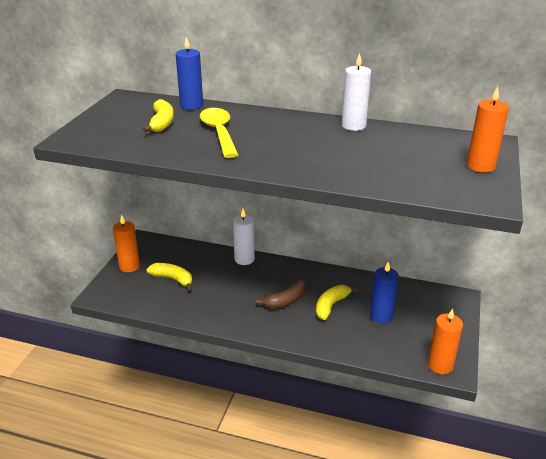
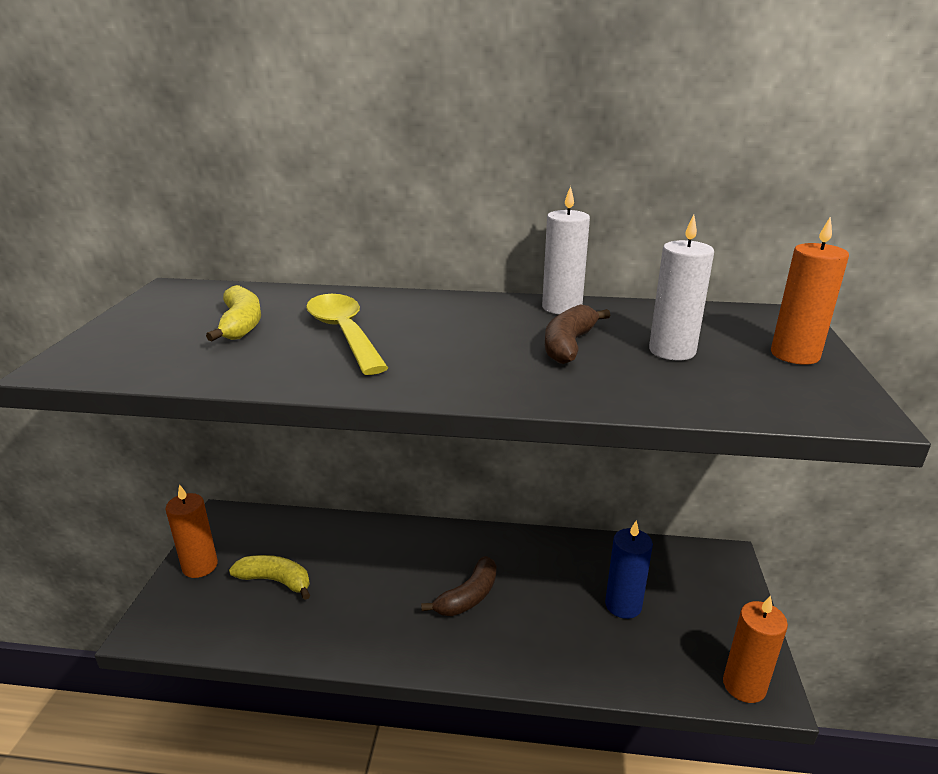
camera: 10 degrees left, 5 degrees down
(191, 105) = (289, 294): blue candle -> none
(244, 259) = (388, 531): white candle -> white candle (672, 351)
(331, 305) = (541, 596): yellow banana -> none
(347, 150) = (568, 345): none -> brown banana

